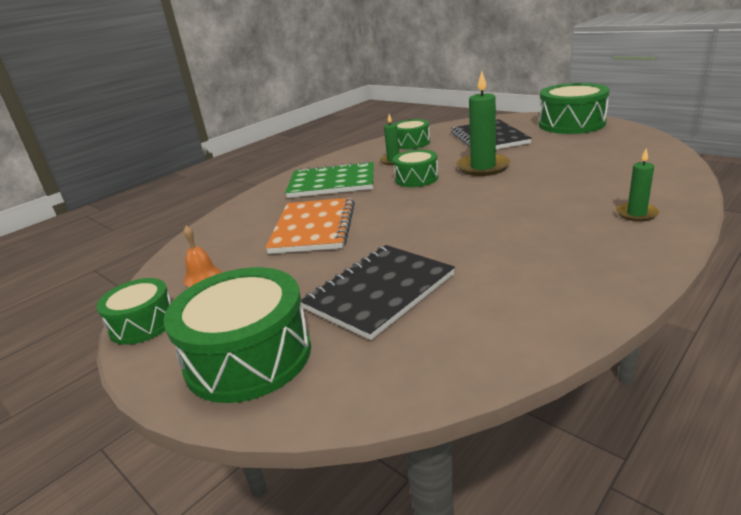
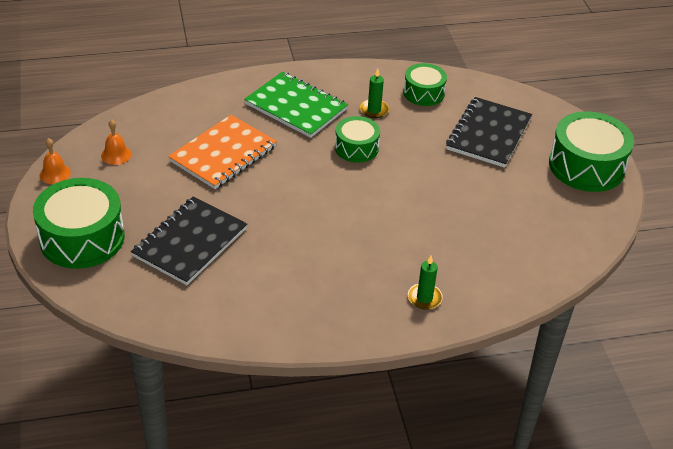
camera: 30 degrees right, 15 degrees up
(143, 323) = (55, 174): green drum -> orange bell
(380, 292) = (190, 243): black notebook -> black notebook turned 45 degrees counterclockwise
(483, 167) = (420, 171): green candle -> none

